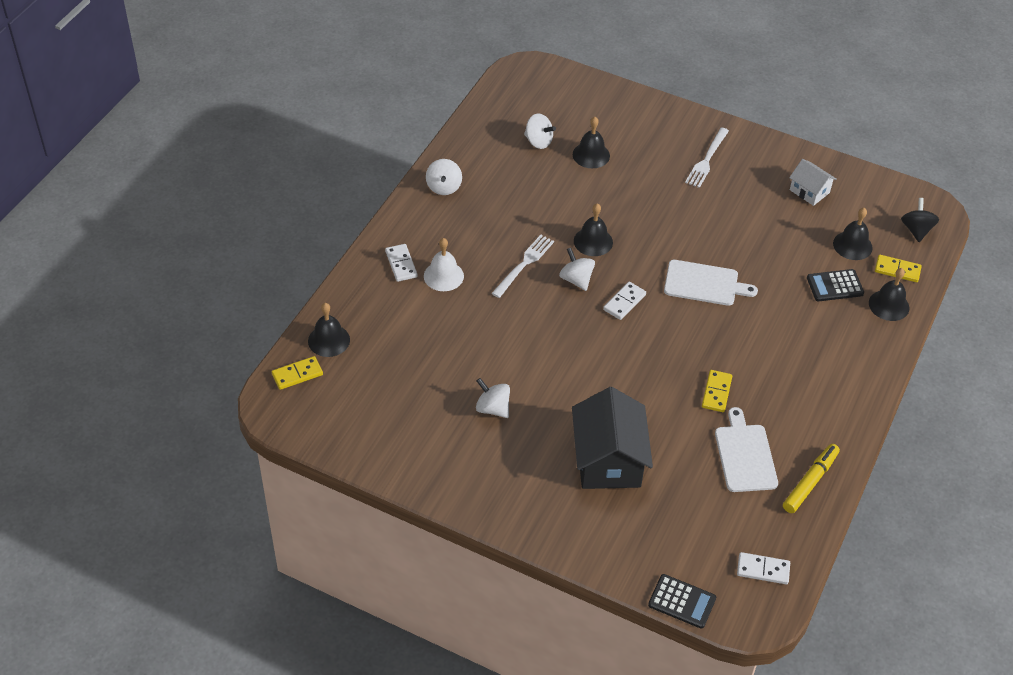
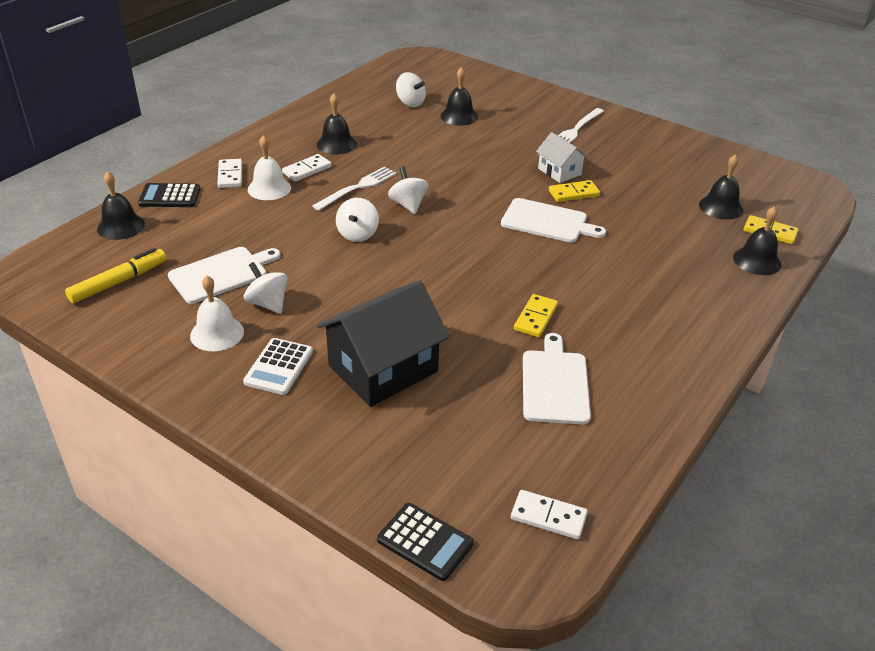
camera: 10 degrees right, 10 degrees down
(297, 374) = (70, 250): yellow domino -> yellow domino (574, 193)
(441, 382) = (221, 274): none -> white cutting board
(444, 187) = (302, 125): white spinning top -> white spinning top (358, 234)
(463, 444) = (217, 333): none -> white bell
(525, 470) = (279, 367): none -> white calculator
(593, 241) = (437, 177): black bell -> black bell (336, 144)
(608, 460) = (383, 369): black house -> black house turned 45 degrees clockwise
(624, 302) = (454, 228): white domino -> white domino (307, 170)
(809, 191) = (679, 161): white house -> white house (559, 171)
(810, 482) = (633, 422): yellow marker -> yellow marker (118, 282)
(835, 286) = (695, 238): black calculator -> black calculator (169, 196)
(916, 230) = (794, 202): black spinning top -> none

